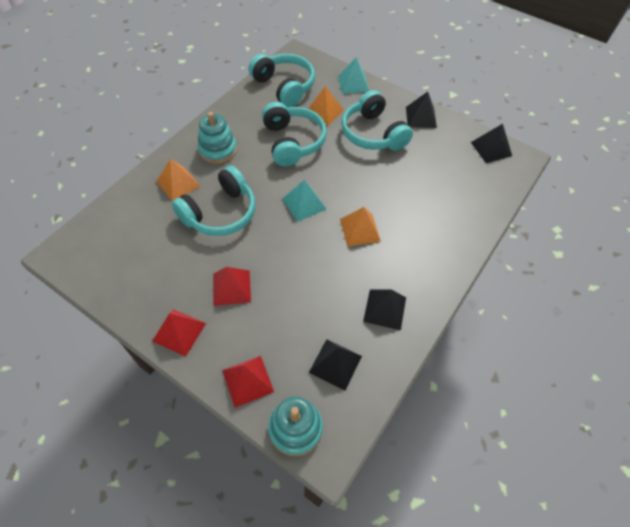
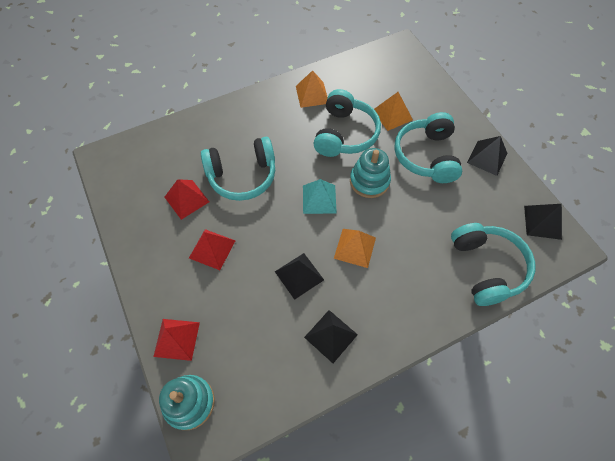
camera: 30 degrees right, 5 degrees up
(178, 183) = (224, 133): orange pyramid -> orange pyramid (312, 94)
(179, 332) = (149, 268): red pyramid -> red pyramid (186, 199)
(218, 150) = (274, 115): turquoise stacking toy -> turquoise stacking toy (369, 181)
(284, 86) = (370, 75): turquoise headphones -> turquoise headphones (486, 267)
(335, 364) = (256, 364): black pyramid -> black pyramid (299, 275)
(353, 83) = (439, 96): turquoise pyramid -> none

